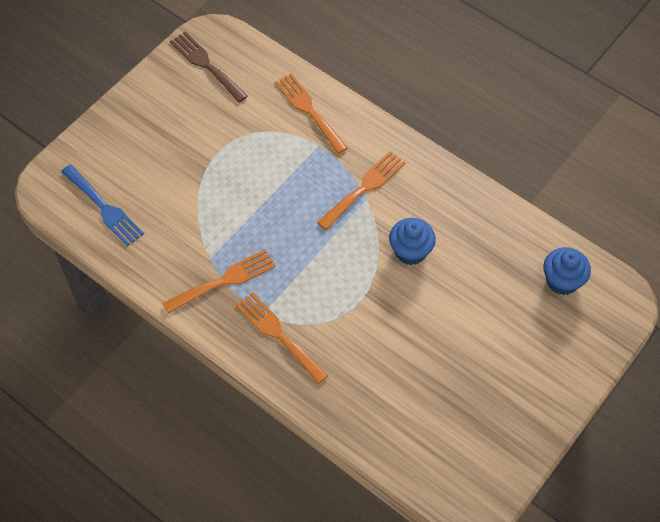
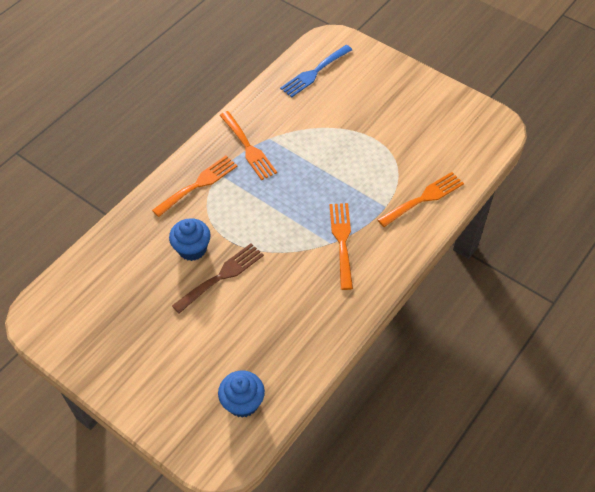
camera: 90 degrees right, 5 degrees down
(206, 65) = (464, 124): brown fork -> brown fork (222, 276)
(364, 188) = (342, 241): orange fork -> orange fork turned 135 degrees counterclockwise
(410, 251) = (276, 276): blue cupcake -> blue cupcake (192, 249)

